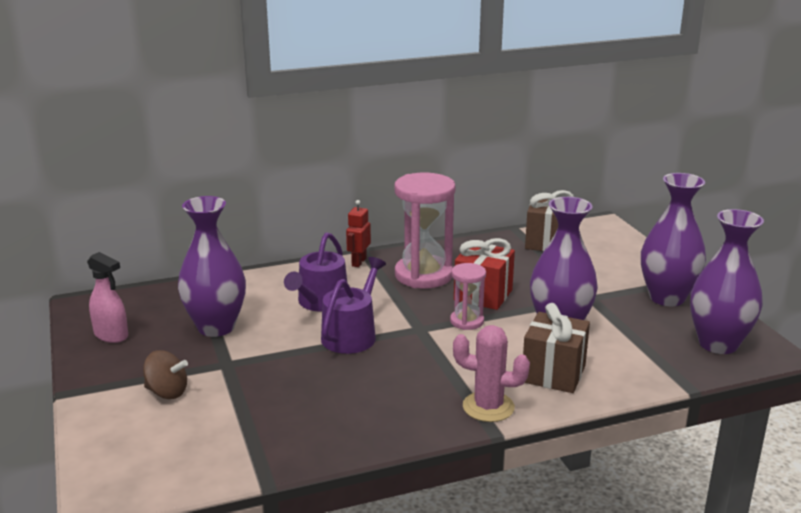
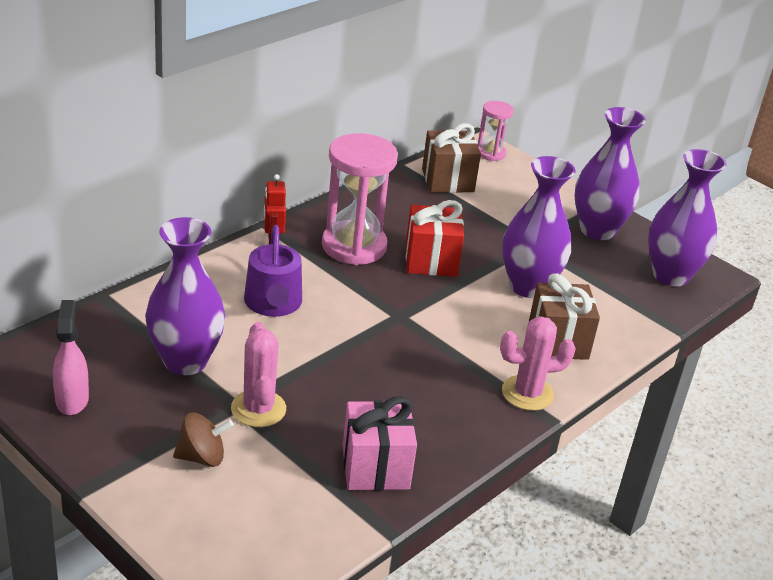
camera: 30 degrees left, 10 degrees up
(111, 335) = (72, 400): pink spray bottle -> pink spray bottle turned 105 degrees counterclockwise
(241, 369) = (258, 409): none -> pink cactus
(298, 431) = (375, 467): none -> pink gift
(352, 334) = (338, 338): purple watering can -> none
(467, 321) = (438, 297): pink hourglass -> pink hourglass (490, 153)

